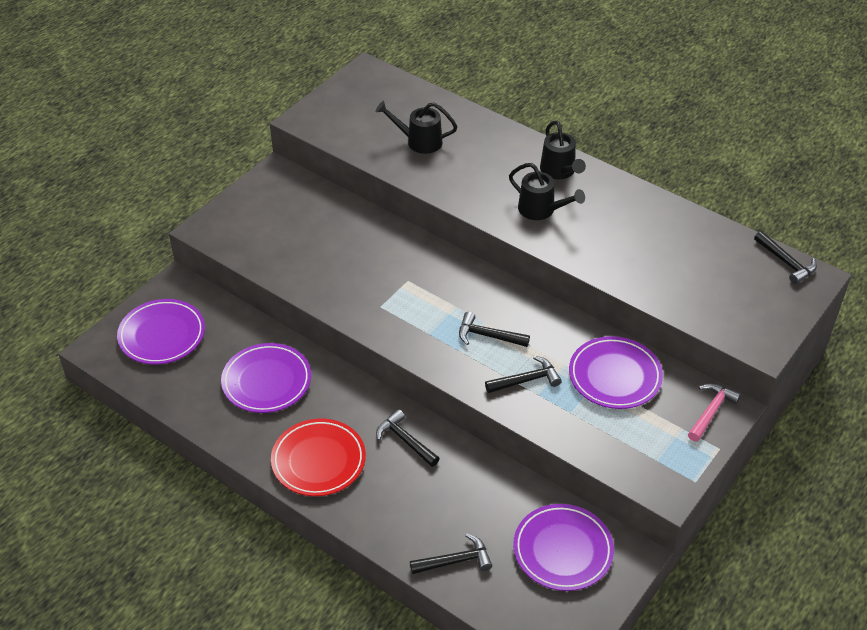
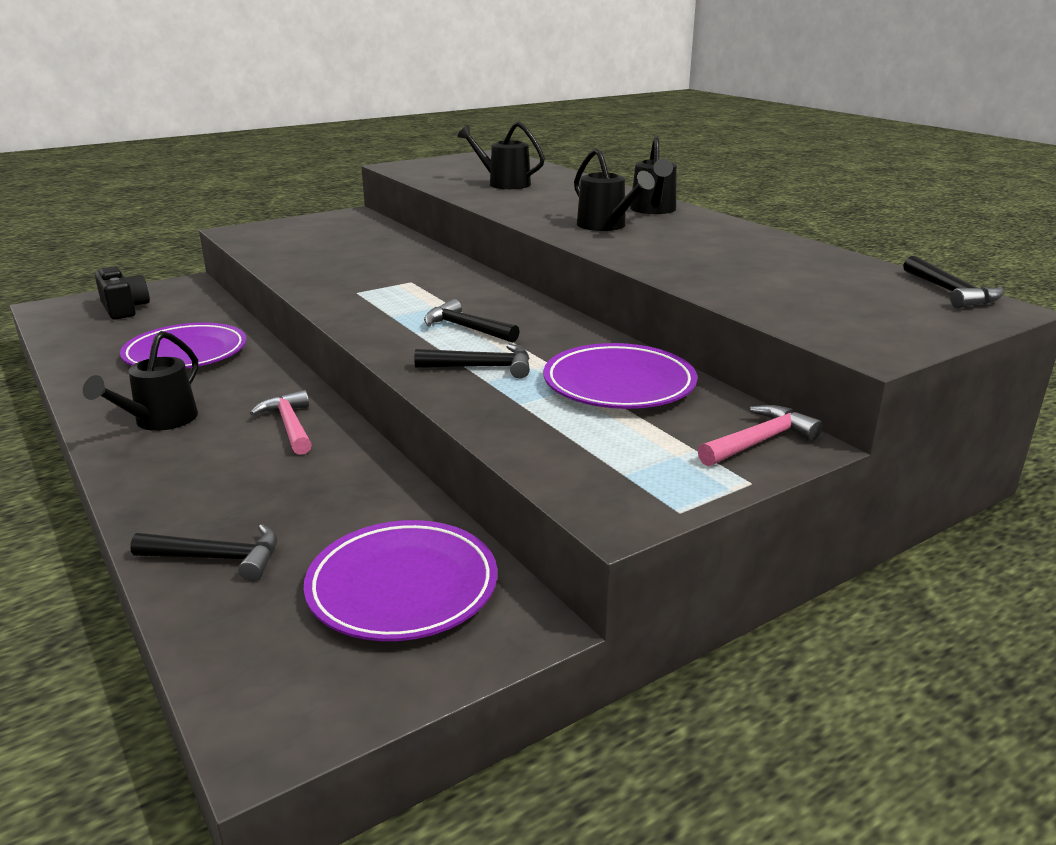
camera: 20 degrees right, 20 degrees down
(162, 335) = (124, 309): purple plate -> black camera
(318, 461) = (159, 421): red plate -> black watering can
(405, 440) = (290, 425): black hammer -> pink hammer

